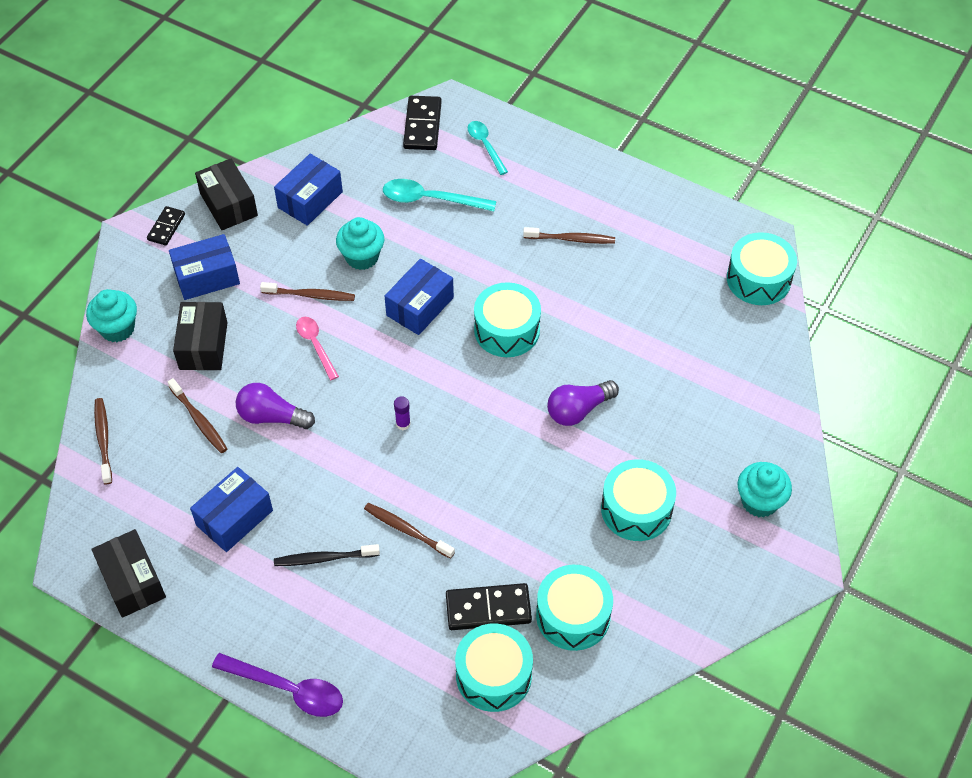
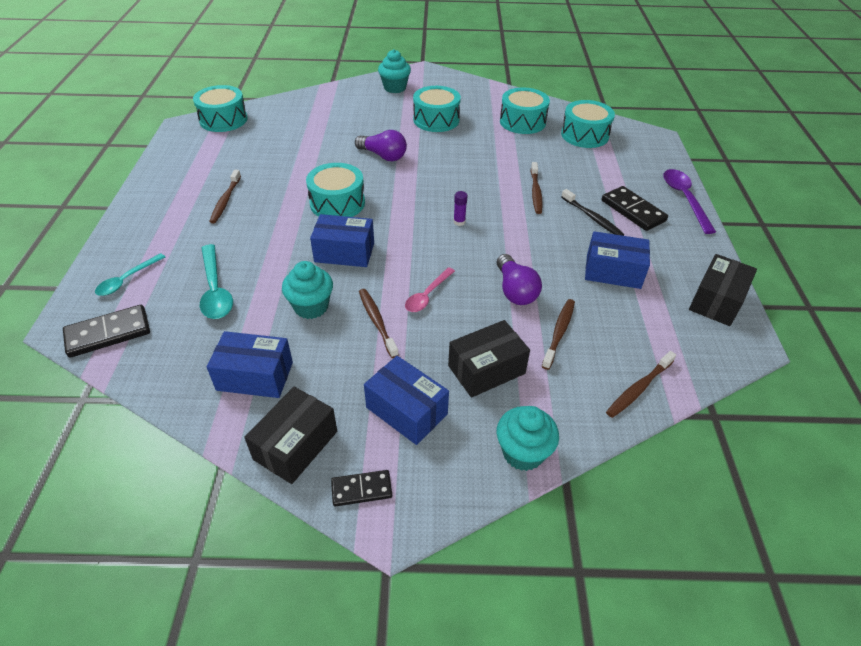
camera: 120 degrees left, 10 degrees down
(488, 609) = (550, 148): black domino -> black domino (633, 211)
(571, 239) = (225, 200): brown toothbrush -> brown toothbrush turned 150 degrees counterclockwise

